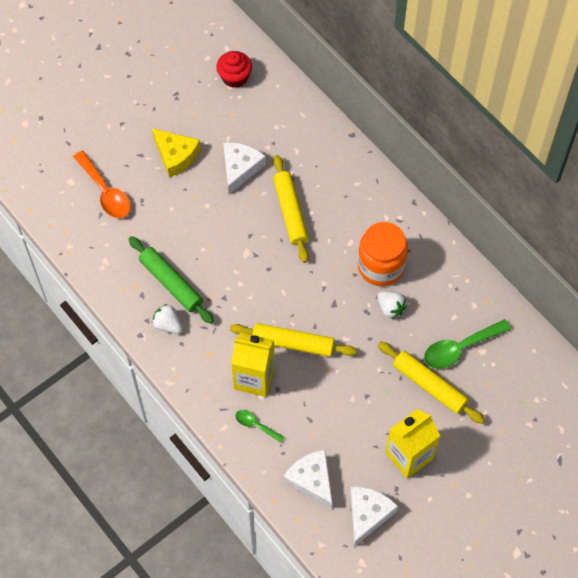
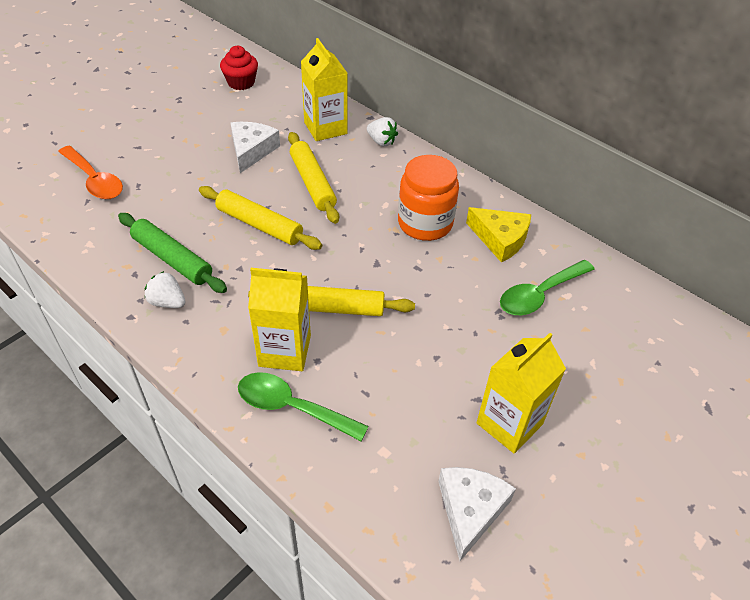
camera: 10 degrees left, 15 degrees down
(176, 155) = (178, 145): yellow cheese -> yellow cheese (500, 239)
(256, 425) = (292, 407): green spoon -> green spoon, size x1.82
(308, 145) = (325, 128): none -> yellow carton
(311, 480) = (380, 471): white cheese -> none
(390, 308) = (445, 262): white strawberry -> white strawberry (381, 141)
(429, 385) = (514, 337): yellow rolling pin -> yellow rolling pin (259, 225)

